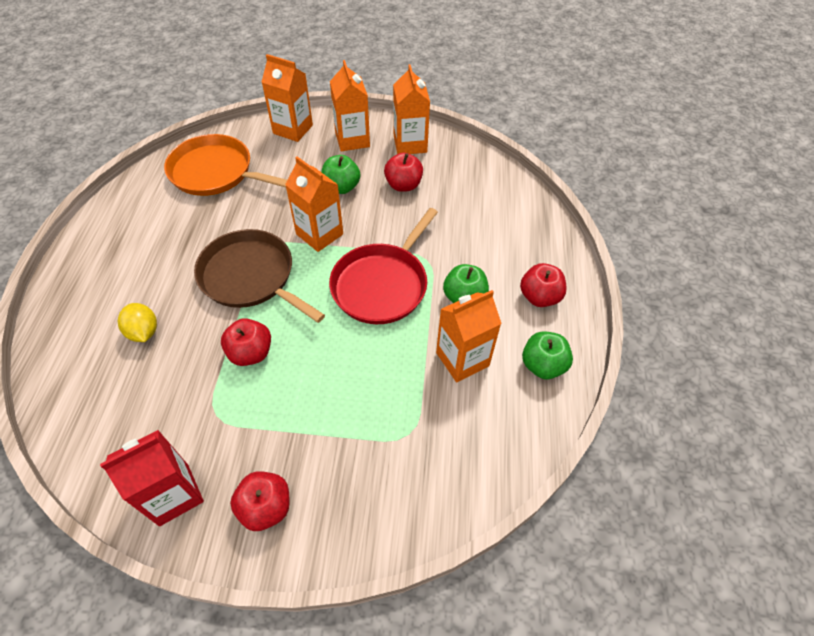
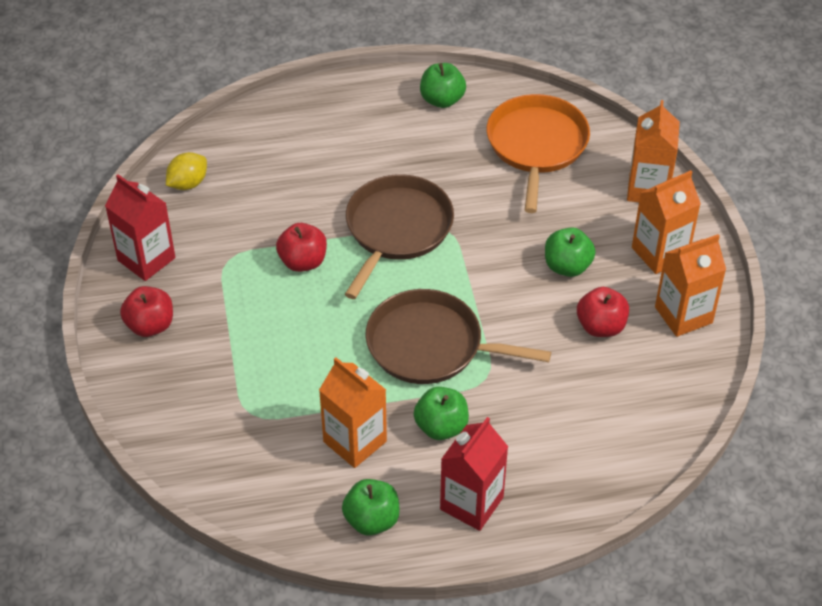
camera: 75 degrees right, 5 degrees down
(127, 213) = (442, 100): none -> green apple
(144, 332) = (299, 174): yellow lemon -> yellow lemon (188, 183)
(319, 234) = (482, 268): orange carton -> none
(382, 284) = (430, 345): red pan -> brown pan
(539, 297) = (471, 503): red apple -> red carton

